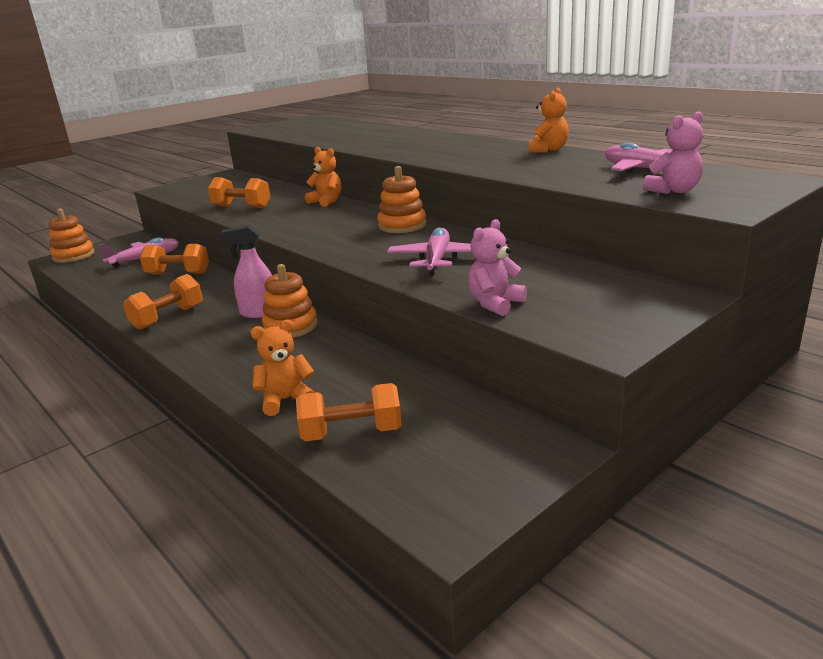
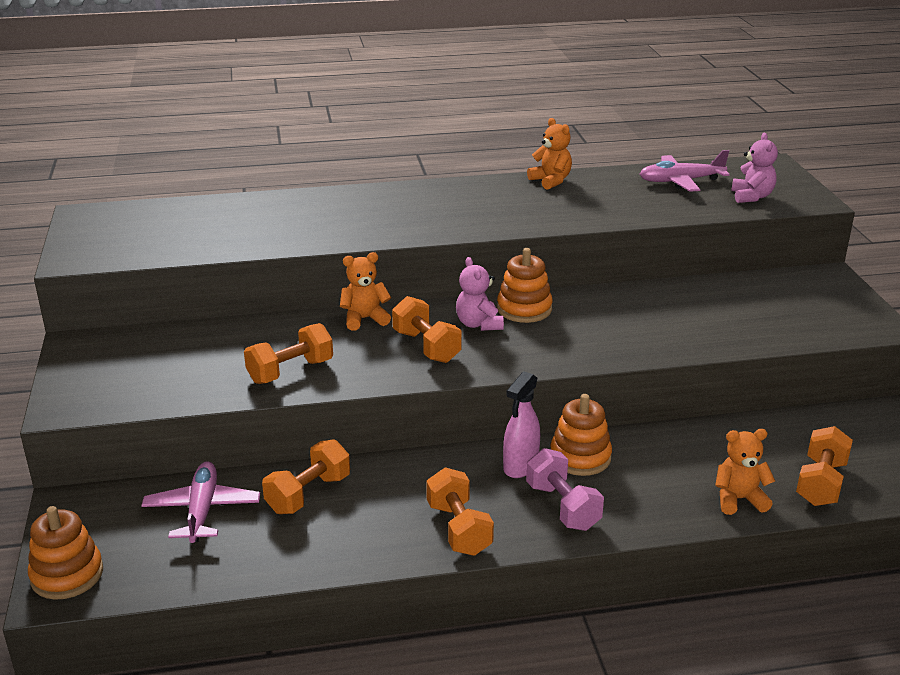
camera: 60 degrees left, 5 degrees up
(218, 339) = (562, 507): none -> pink dumbbell
(286, 400) = (739, 499): orange teddy bear -> orange teddy bear turned 75 degrees clockwise
(310, 220) = (426, 346): none -> orange dumbbell
(437, 260) = (647, 325): pink plane -> none
(495, 304) = (774, 337): pink teddy bear -> pink teddy bear (478, 324)

